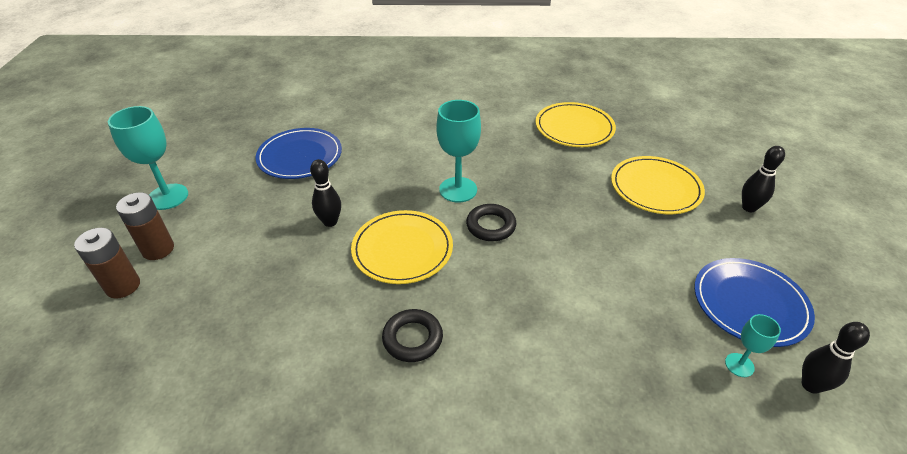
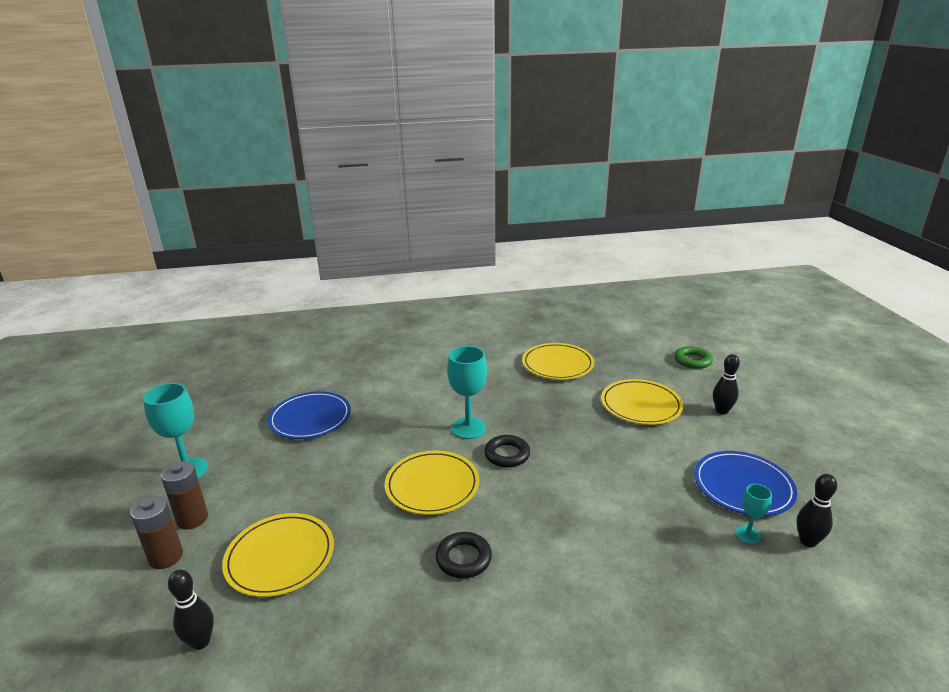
camera: 10 degrees left, 15 degrees down
(229, 305) = (280, 557): none -> yellow plate
(330, 222) = (357, 471): black bowling pin -> black bowling pin (200, 642)
(730, 142) = (692, 361): none -> green ring

